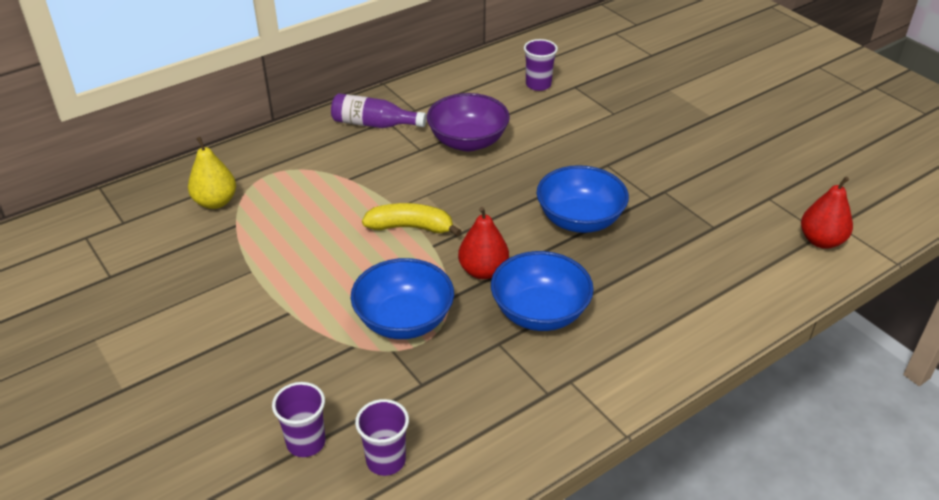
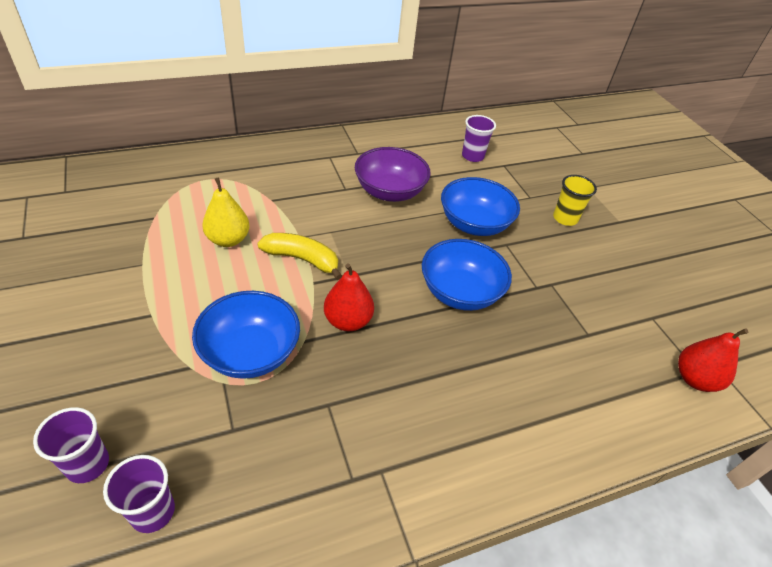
camera: 10 degrees right, 5 degrees up
(215, 202) = (149, 192): yellow pear -> yellow pear (228, 239)
(374, 124) = (317, 157): purple bottle -> none
(540, 312) = (383, 381): blue bowl -> blue bowl (474, 224)
(656, 126) = (565, 218): none -> yellow cup

